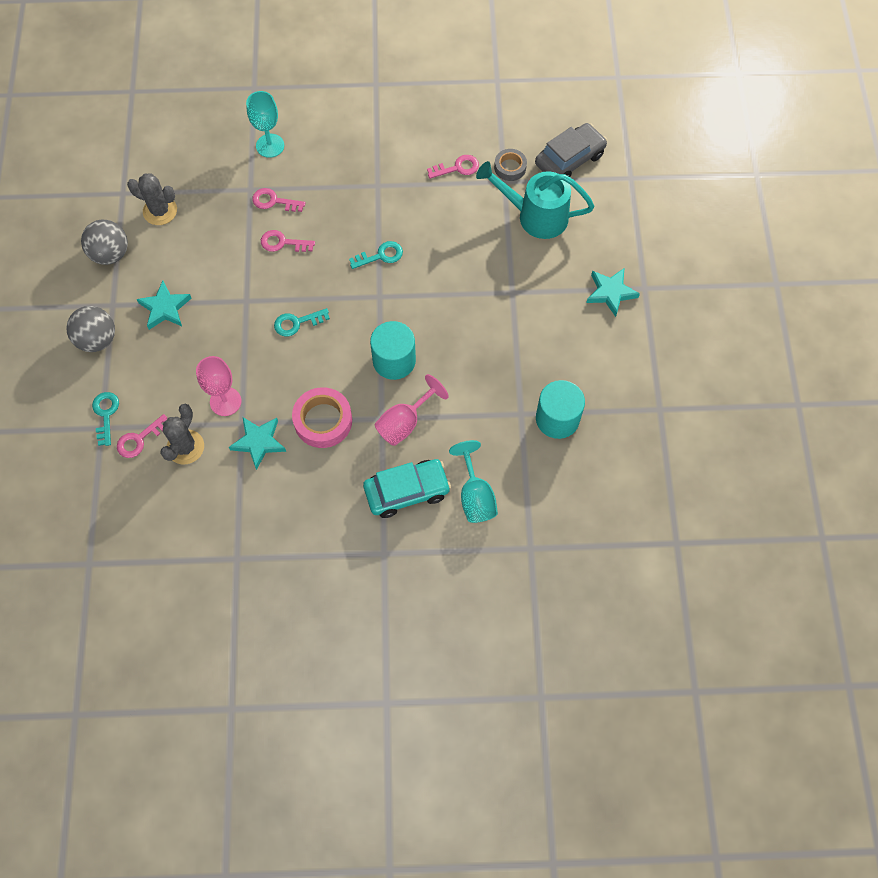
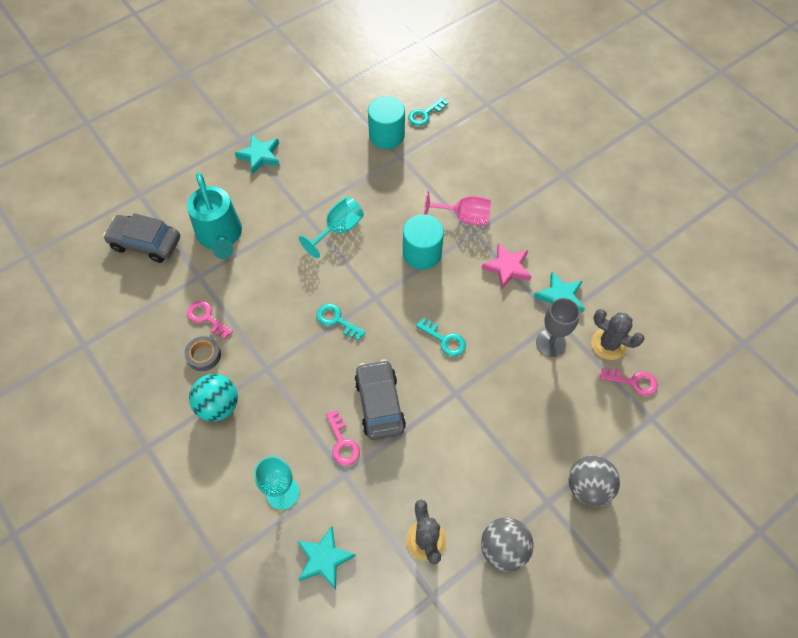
camera: 125 degrees left, 5 degrees down
(106, 414) = (639, 424): turquoise key -> turquoise key (425, 114)
(165, 308) = (514, 453): turquoise star -> turquoise star (324, 559)
(185, 447) = (608, 344): grey cactus -> grey cactus turned 45 degrees clockwise
(225, 401) = (550, 343): pink goblet -> grey goblet
(283, 243) = (379, 404): pink key -> grey car
(323, 421) = (507, 267): pink tape -> pink star
(372, 140) = (218, 405): none -> turquoise ball
(407, 491) = (511, 186): turquoise car -> none
(475, 496) = (480, 149): turquoise goblet -> turquoise goblet (338, 229)
(510, 167) = (181, 280): grey tape -> grey tape (204, 355)

